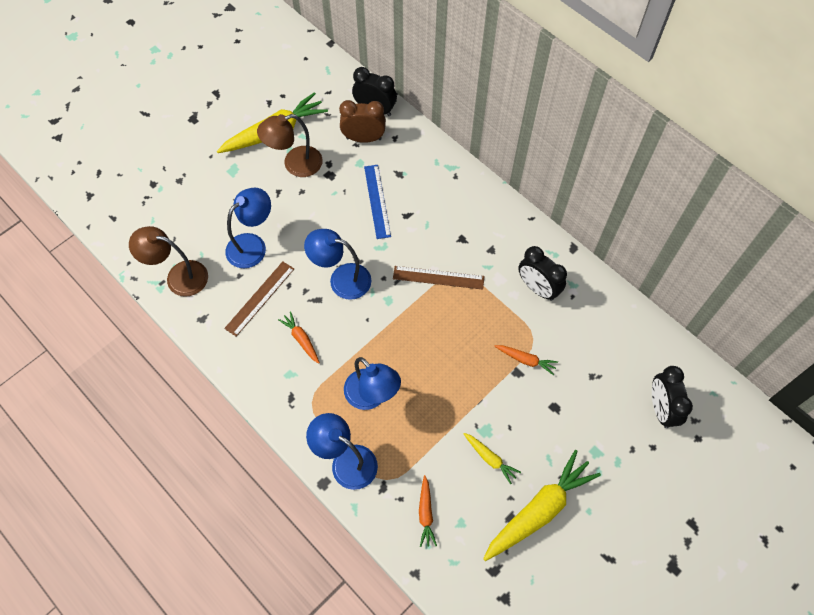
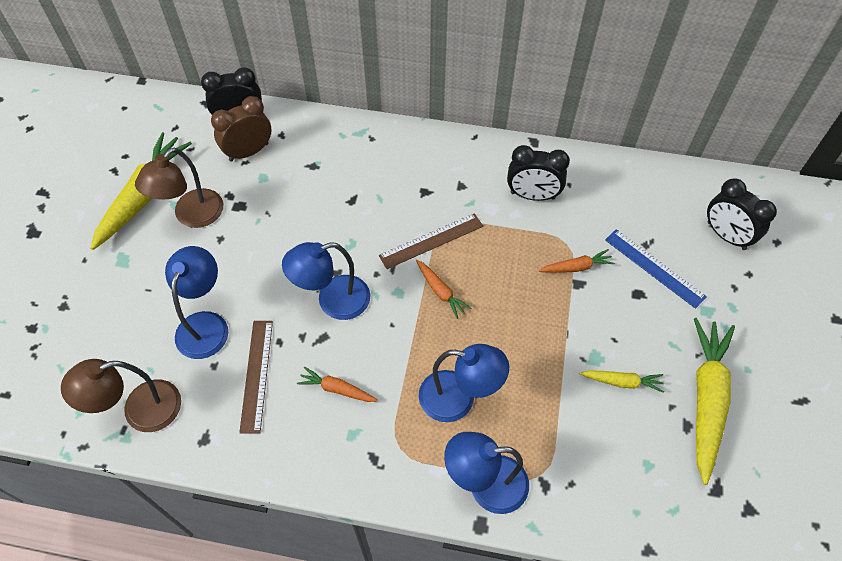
camera: 35 degrees left, 5 degrees down
(377, 201) = (310, 203): blue ruler -> blue ruler (654, 268)
(426, 513) = (608, 480): orange carrot -> orange carrot (440, 291)

